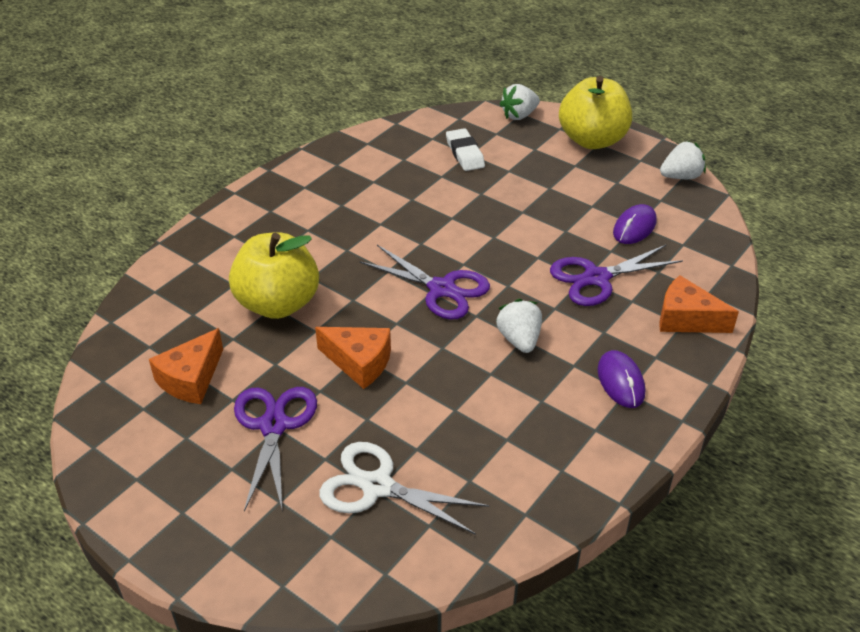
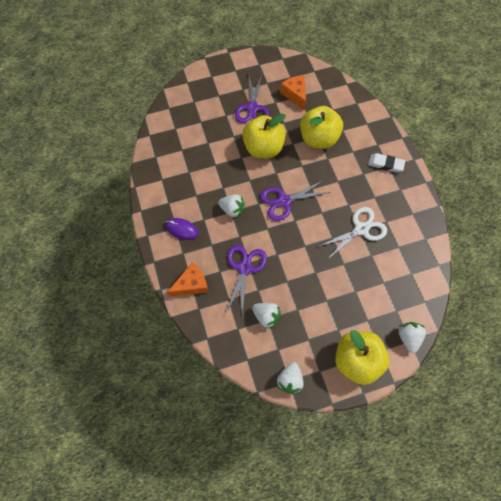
camera: 125 degrees right, 25 degrees up
(274, 425) = (252, 108): purple scissors -> purple scissors turned 60 degrees clockwise
(359, 362) = (263, 148): orange cheese -> yellow apple
(377, 486) = (202, 123): white scissors -> white scissors (361, 229)
(464, 153) = (385, 280): white eraser -> white eraser (385, 164)
(634, 227) = (266, 316): purple mouse -> white strawberry

